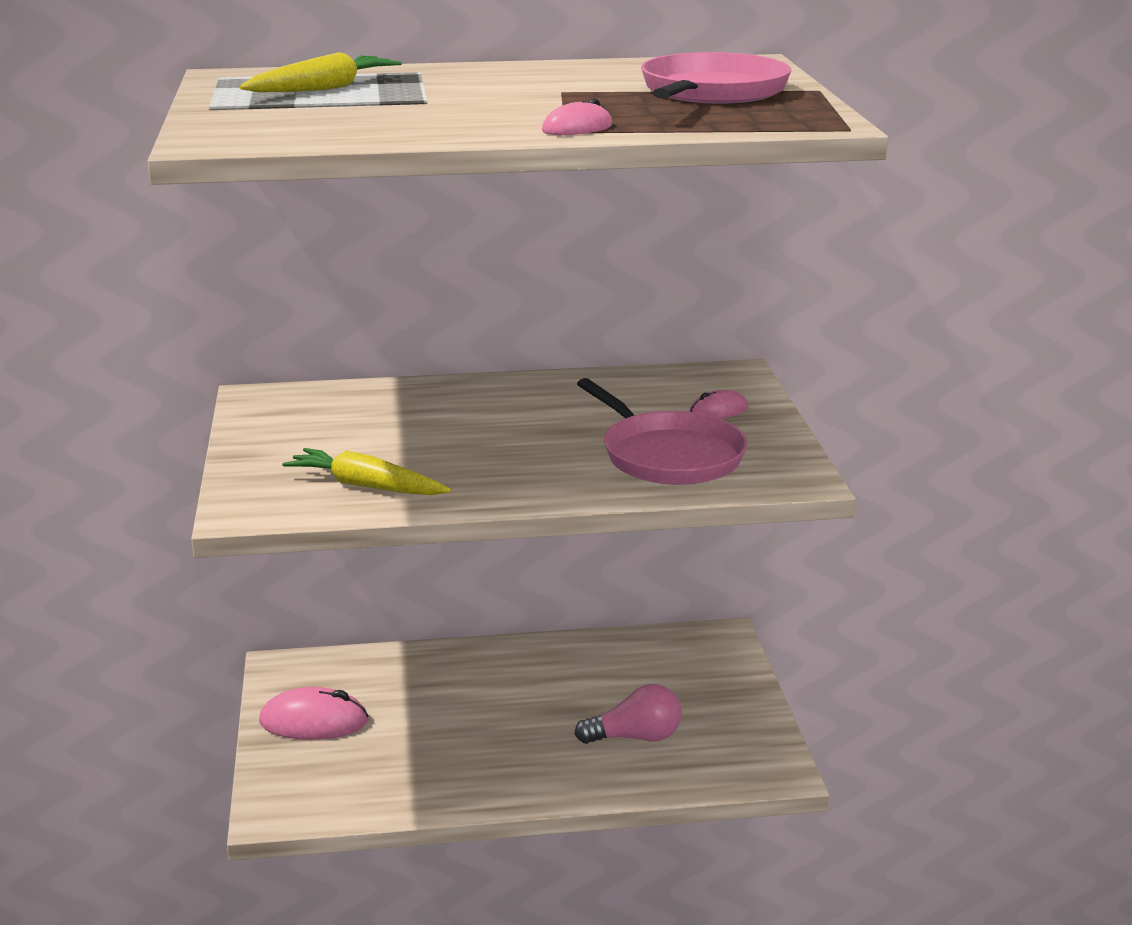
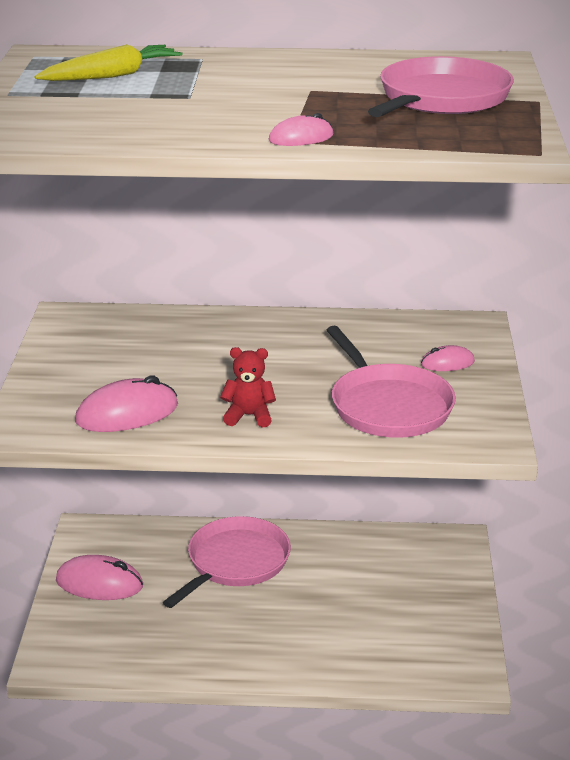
camera: 10 degrees right, 5 degrees up
(366, 486) = (127, 413): yellow carrot -> pink mouse
(471, 684) = (235, 563): none -> pink pan
(512, 477) = (249, 416): none -> red teddy bear
(635, 737) = (359, 628): pink light bulb -> none

